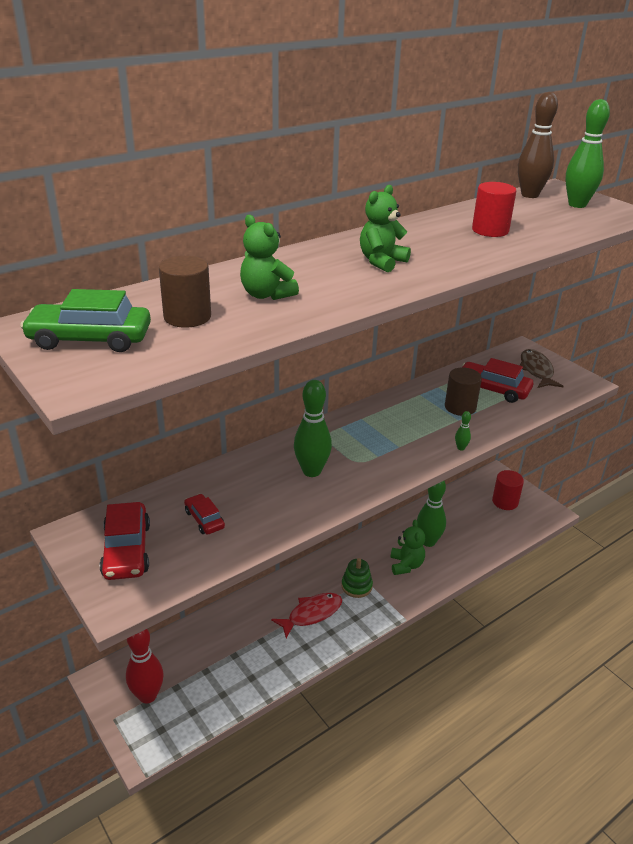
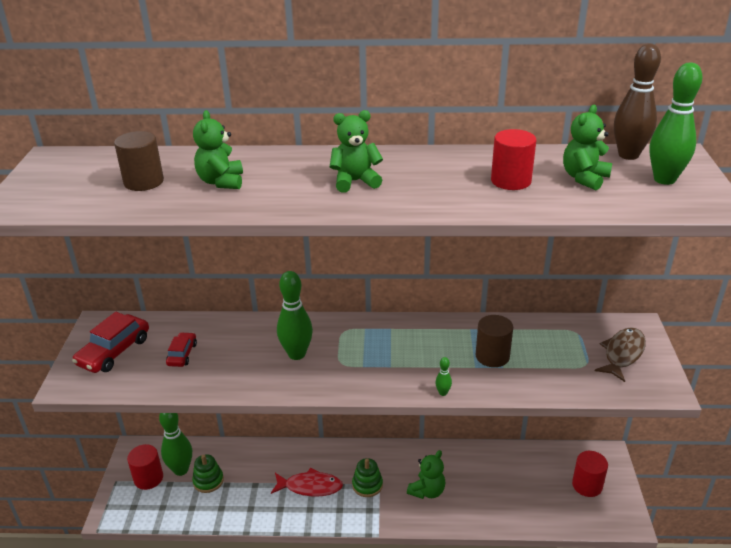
camera: 40 degrees right, 0 degrees up
(90, 339) = (67, 178): green car -> none
(148, 695) = (148, 478): red bowling pin -> red cylinder
(213, 662) = (208, 481): none -> green stacking toy
(428, 541) = (469, 482): green bowling pin -> green bowling pin (181, 470)
(493, 389) = (548, 353): red car -> none
(531, 216) = (584, 178): none -> green teddy bear

